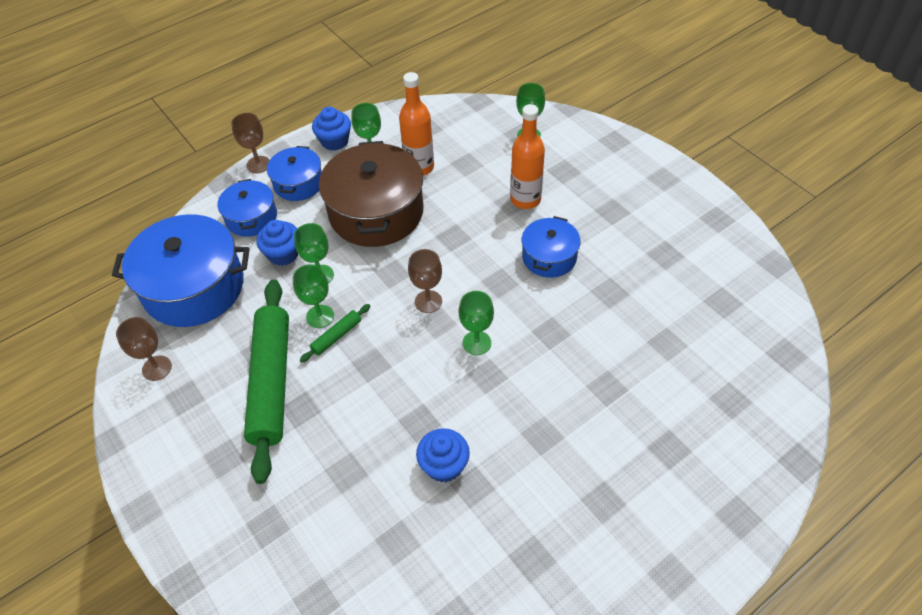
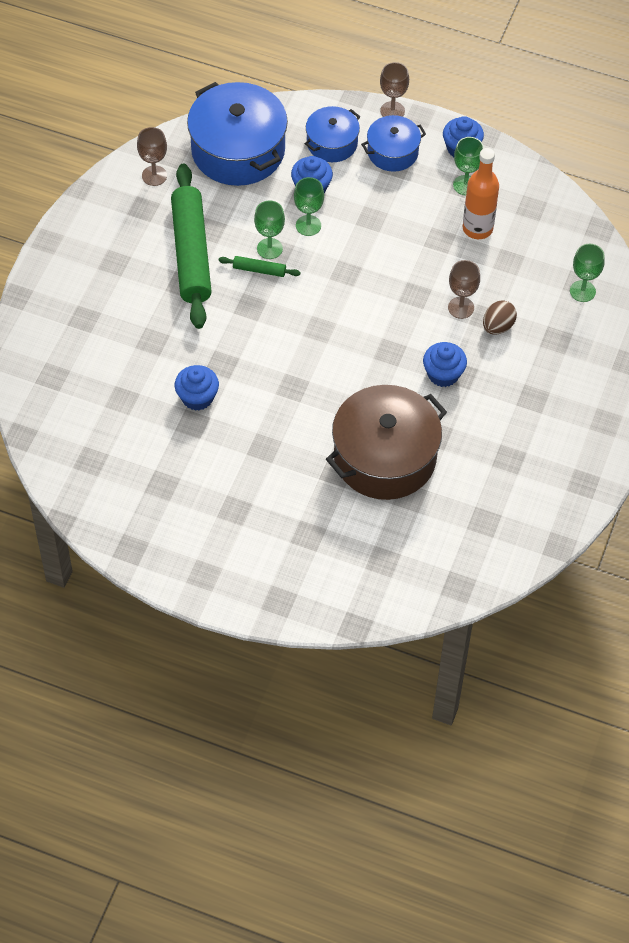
camera: 55 degrees right, 5 degrees up
(272, 382) = (191, 253): green rolling pin -> green rolling pin turned 60 degrees counterclockwise
(376, 212) = (402, 226): brown pot -> brown pot (385, 457)
(428, 301) = (335, 312): brown goblet -> brown goblet (461, 307)
(476, 343) = (318, 365): green goblet -> none
(525, 199) = (498, 326): orange bottle -> brown egg
(549, 257) = (443, 374): blue pot -> blue cupcake

